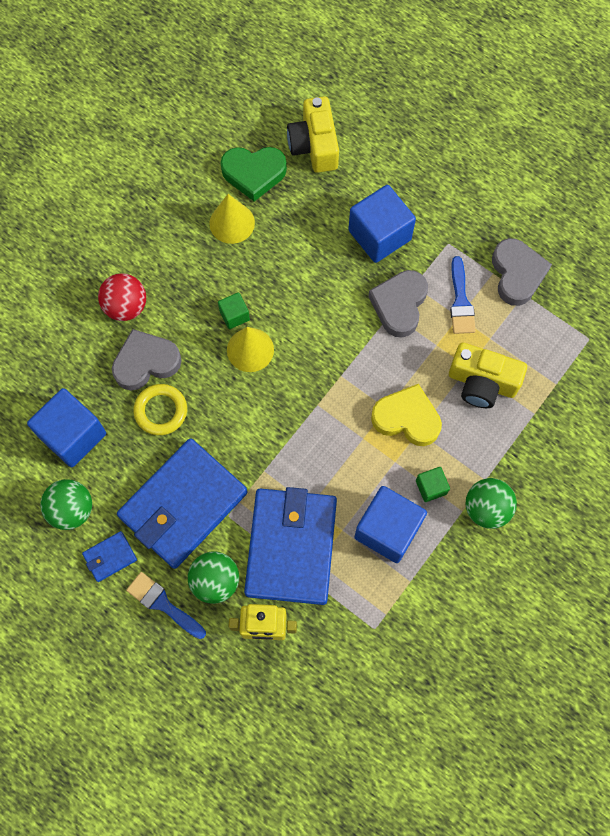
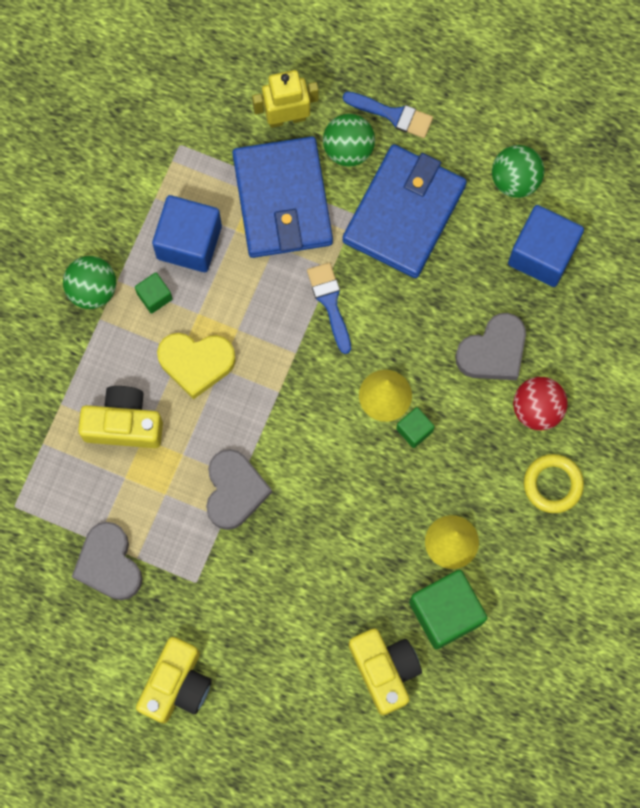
camera: 165 degrees right, 5 degrees up
(110, 557) = (460, 145): blue wallet -> none
(161, 411) = (459, 303): yellow ring -> yellow ring (552, 484)
(254, 173) = (445, 612): green heart -> green cube
(379, 235) = (277, 571): blue cube -> none
(460, 301) = (166, 513): blue brush -> blue brush (330, 302)
(480, 174) = (176, 684): none -> yellow camera

